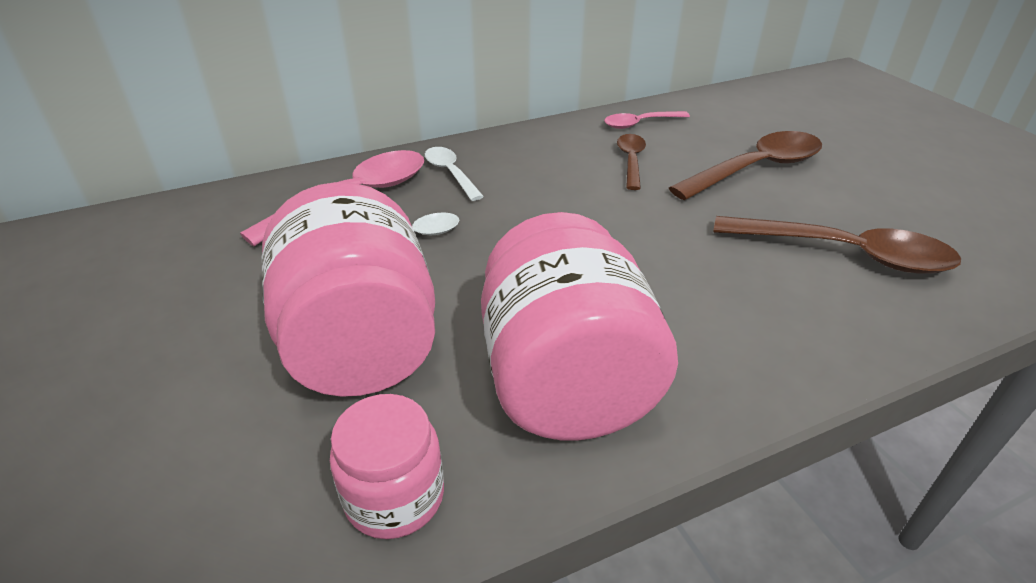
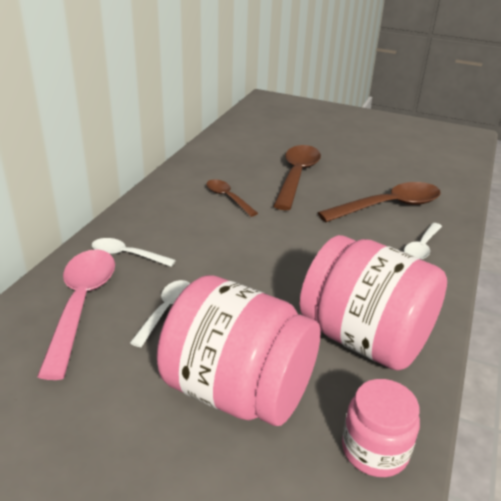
camera: 45 degrees left, 5 degrees down
(640, 124) = (200, 171): pink spoon -> none
(820, 325) = (422, 247): none -> white spoon

